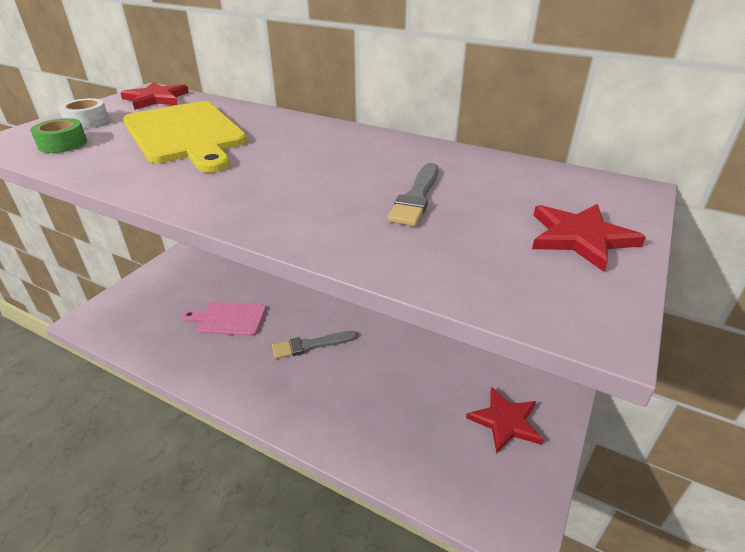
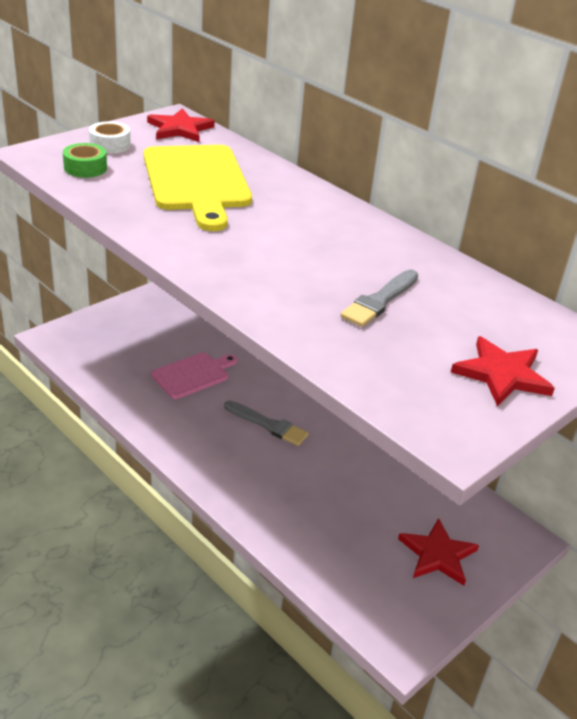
camera: 15 degrees right, 0 degrees up
(229, 319) = (193, 375): pink cutting board -> pink cutting board turned 120 degrees clockwise
(311, 345) = (268, 425): grey brush -> grey brush turned 150 degrees counterclockwise

